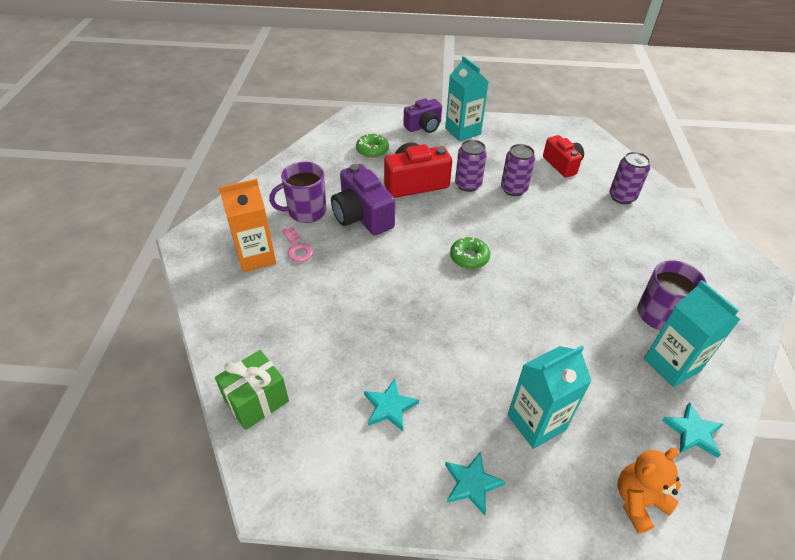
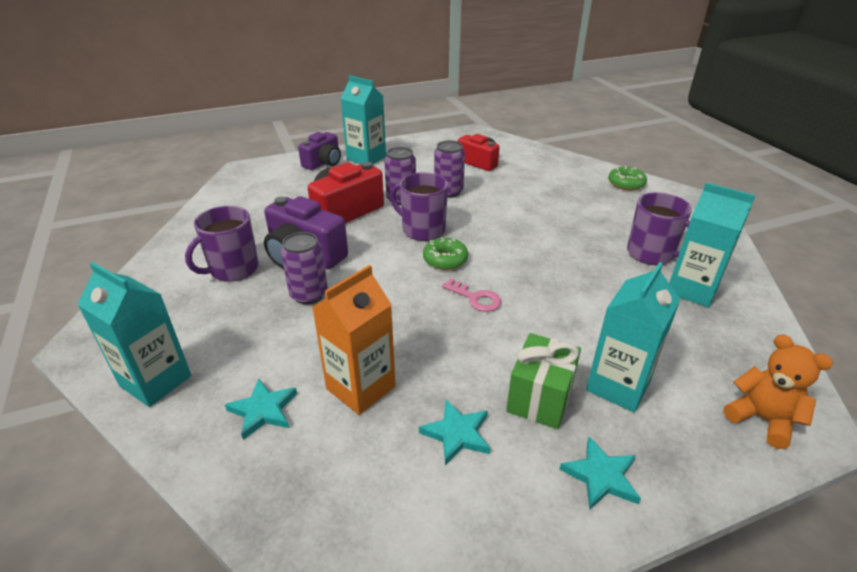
camera: 25 degrees left, 10 degrees down
(219, 286) = (156, 381): none -> turquoise carton
(256, 257) = (192, 333): orange carton -> orange carton (361, 387)
(256, 401) = (283, 497): green gift -> green gift (539, 398)
(297, 248) = (243, 308): pink key -> pink key (475, 298)
(372, 150) = (279, 194): green donut -> green donut (626, 184)
(467, 221) = (422, 230): none -> purple mug
(622, 197) = (549, 174): purple can -> purple can (309, 294)
(638, 501) = (762, 419): orange teddy bear -> orange teddy bear turned 105 degrees clockwise
(693, 432) = (754, 338): turquoise star -> turquoise star (263, 410)

